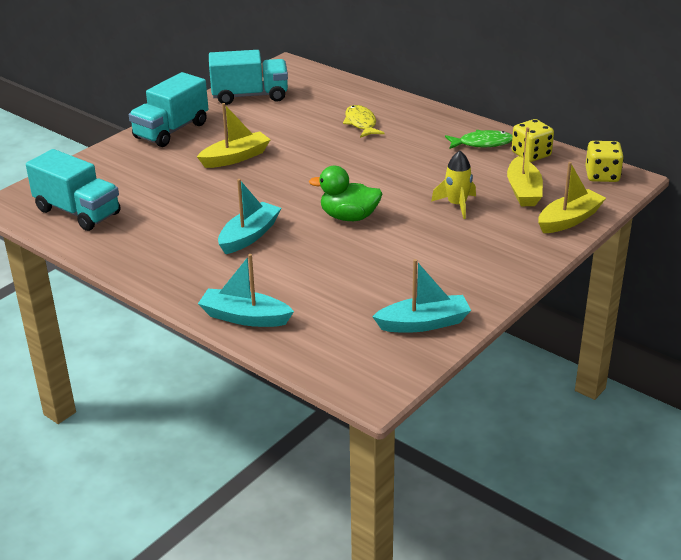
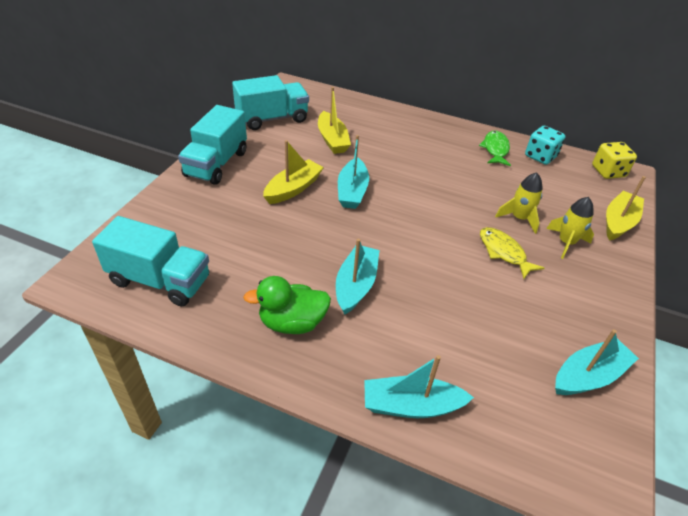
camera: 20 degrees left, 10 degrees up
(294, 165) = (352, 191): none -> turquoise boat
(349, 217) = (436, 246): green duck -> green duck (292, 323)
(361, 123) = (384, 138): yellow fish -> yellow fish (503, 252)
(482, 143) = (495, 149): green fish -> green fish turned 60 degrees counterclockwise
(491, 230) = (566, 243): none -> yellow rocket
(523, 191) = (561, 195): yellow boat -> yellow boat (332, 140)
(531, 154) = (540, 156): yellow dice -> turquoise dice

